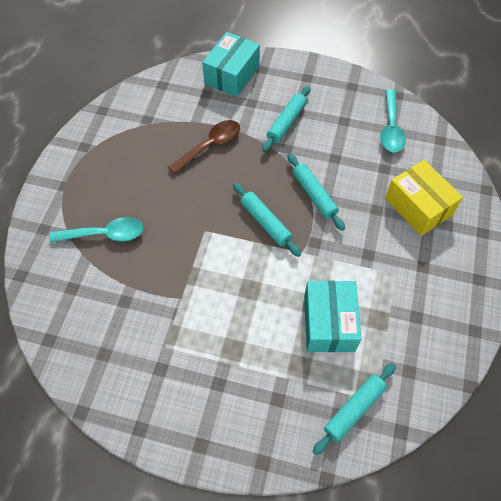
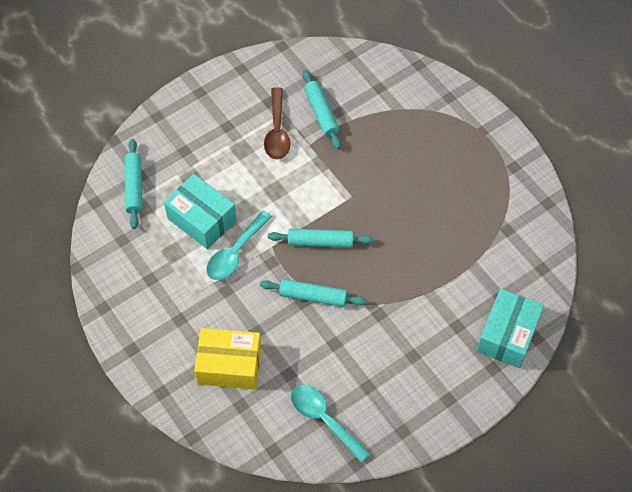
camera: 130 degrees right, 0 degrees up
(105, 234) = (408, 131): turquoise spoon -> turquoise spoon (235, 253)
(210, 146) = (434, 257): brown spoon -> brown spoon (277, 131)
(232, 75) = (507, 335): turquoise box -> turquoise box turned 45 degrees clockwise
(286, 123) = (407, 336): turquoise rolling pin -> turquoise rolling pin (321, 113)

